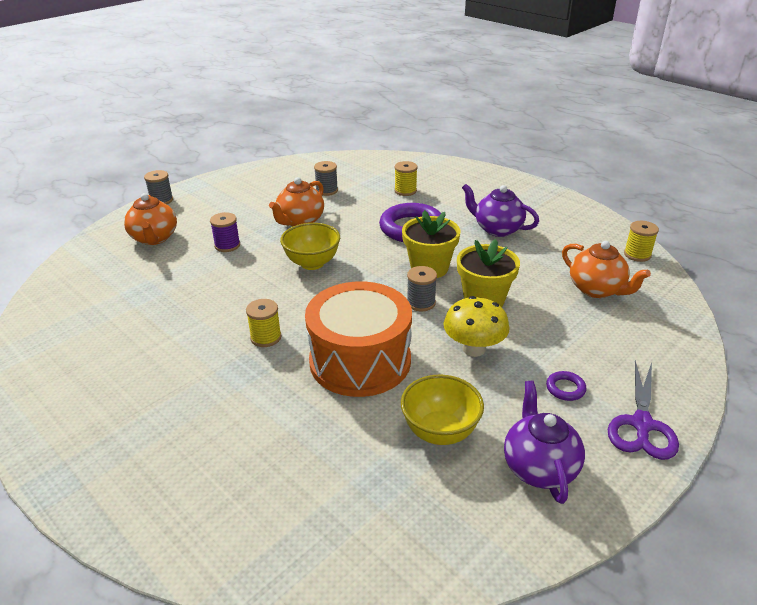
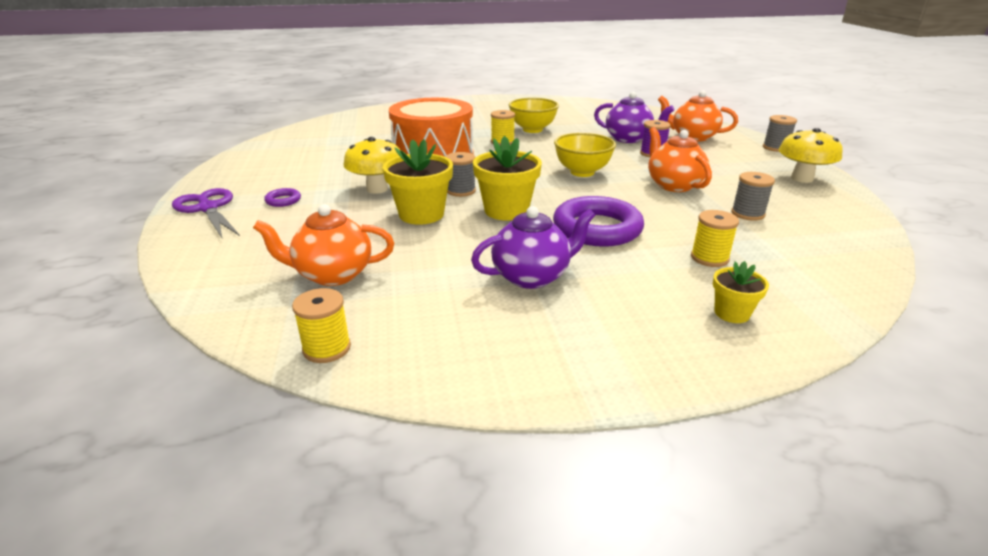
camera: 125 degrees right, 5 degrees down
(236, 183) = (802, 178): none -> yellow mushroom
(440, 432) = (338, 158): yellow bowl -> yellow bowl (532, 130)
(454, 178) = (732, 313): none -> yellow flower pot
(539, 467) = (264, 170): purple teapot -> purple teapot (629, 139)

